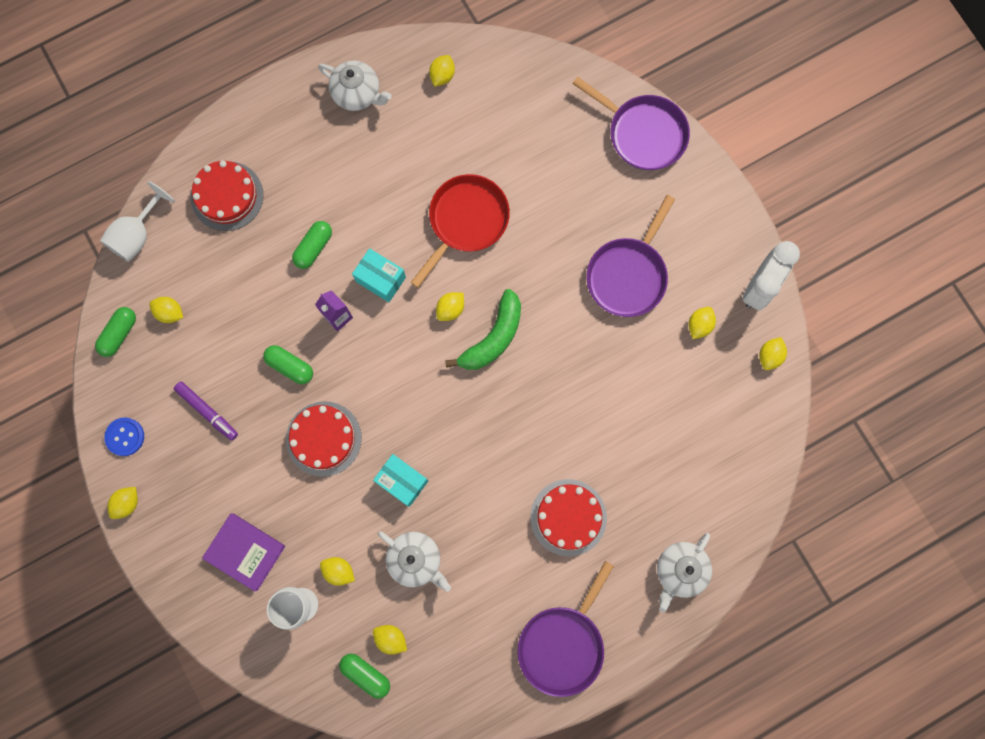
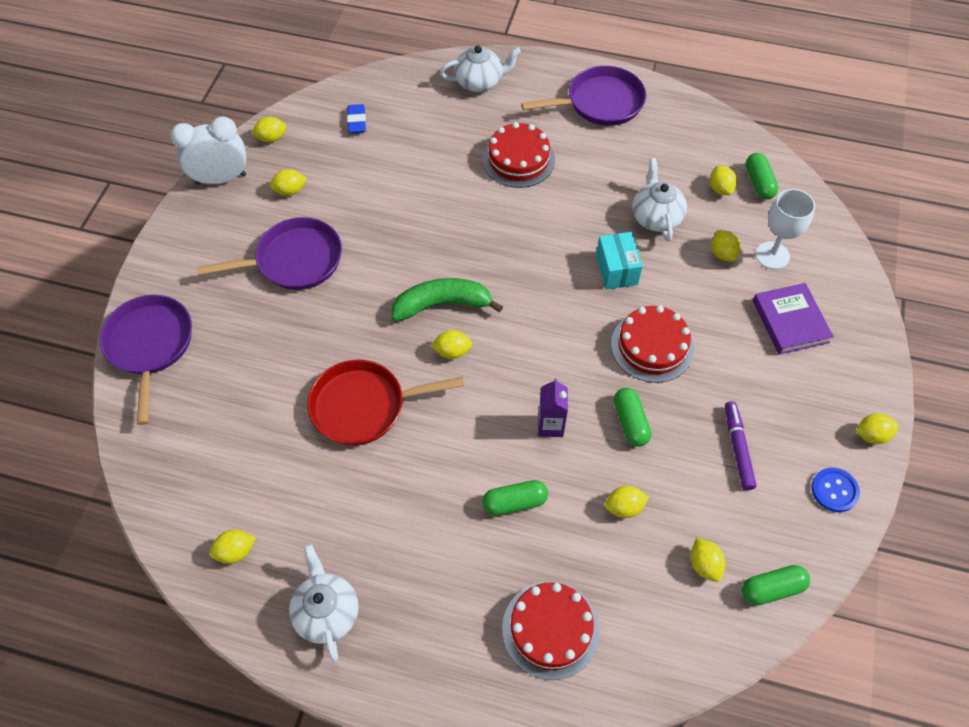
camera: 135 degrees left, 20 degrees down
(137, 235) = (676, 675): white goblet -> none
(246, 305) = (624, 507): none -> yellow lemon
(380, 279) = (483, 423): turquoise box -> none
(727, 434) = (357, 121): none -> blue eraser

